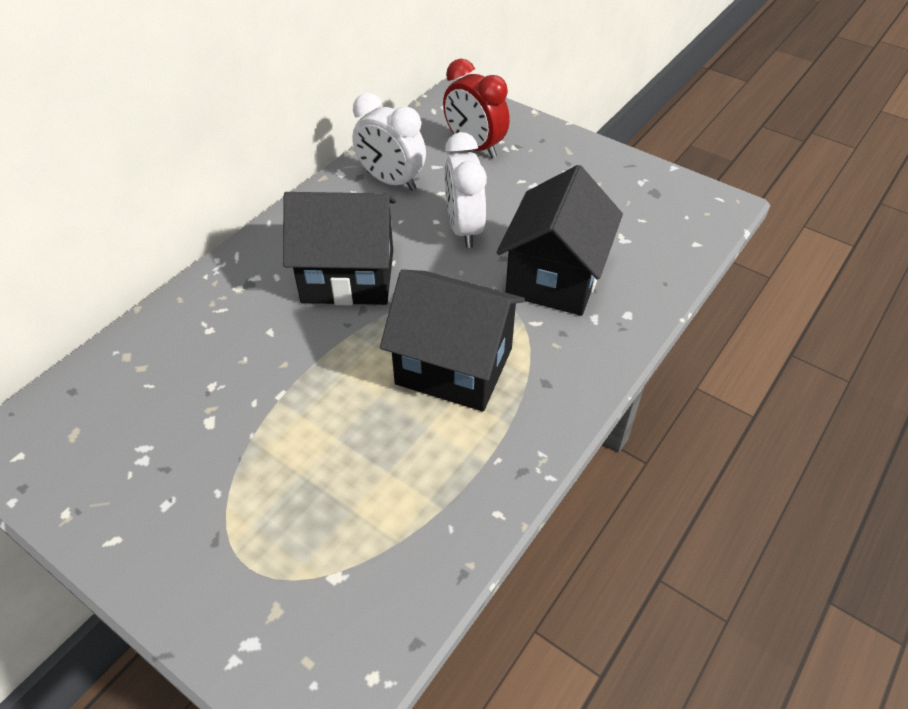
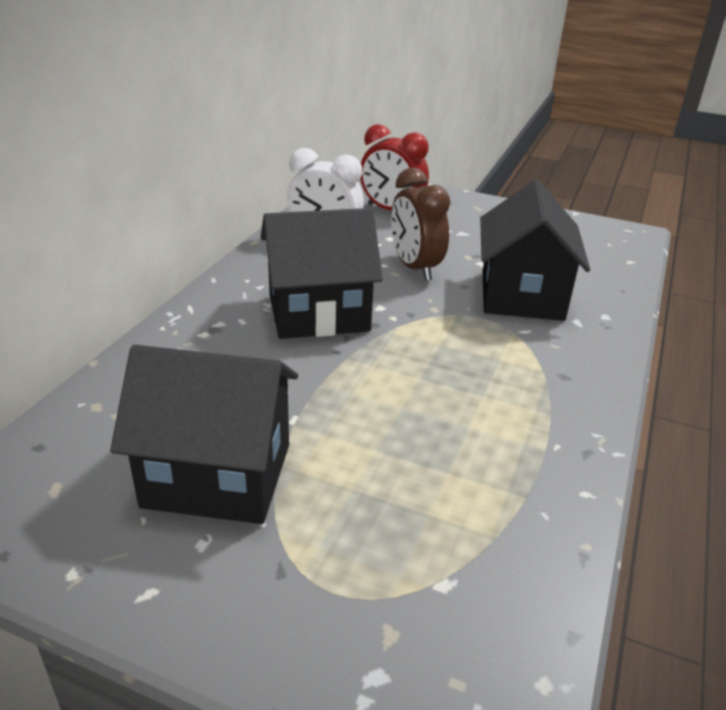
camera: 15 degrees left, 15 degrees down
(454, 366) = (466, 373): black house -> black house (218, 475)
(464, 229) = (415, 268): white clock -> brown clock

